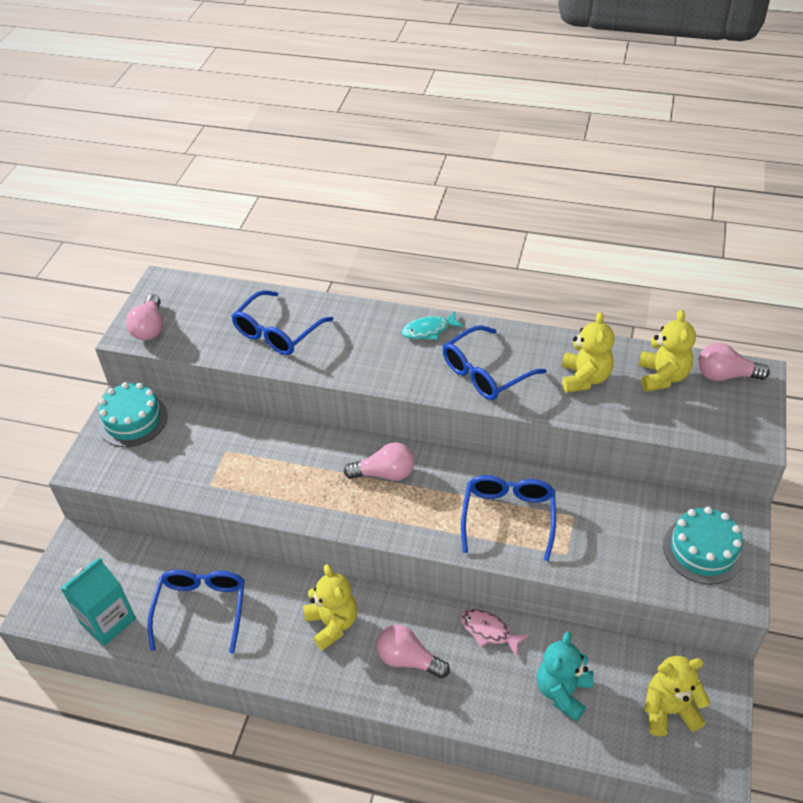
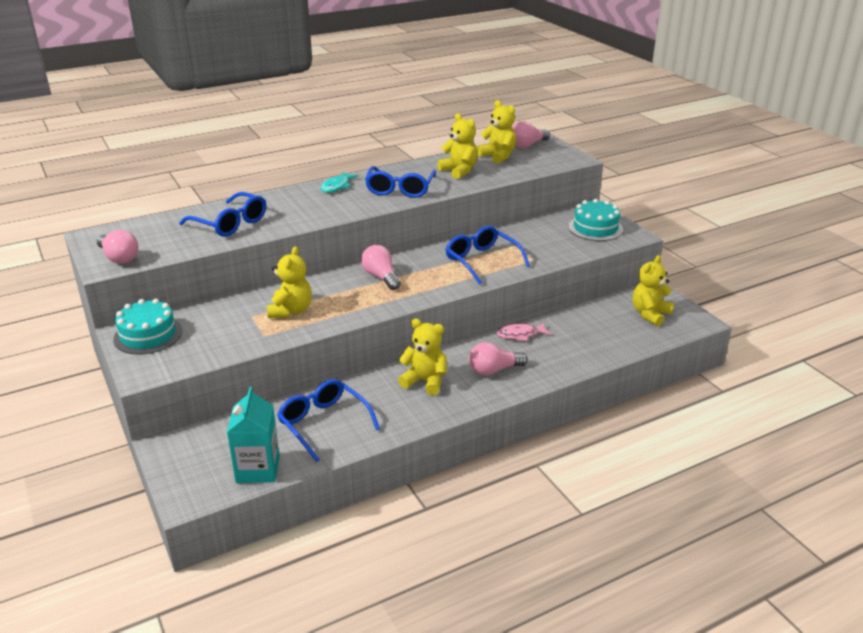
camera: 45 degrees left, 15 degrees down
(262, 466) = (291, 310): none -> yellow teddy bear
(277, 332) = (230, 223): blue glasses -> blue glasses turned 45 degrees counterclockwise
(385, 473) = (381, 277): pink light bulb -> pink light bulb turned 75 degrees counterclockwise
(563, 691) = (592, 336): turquoise teddy bear -> none

